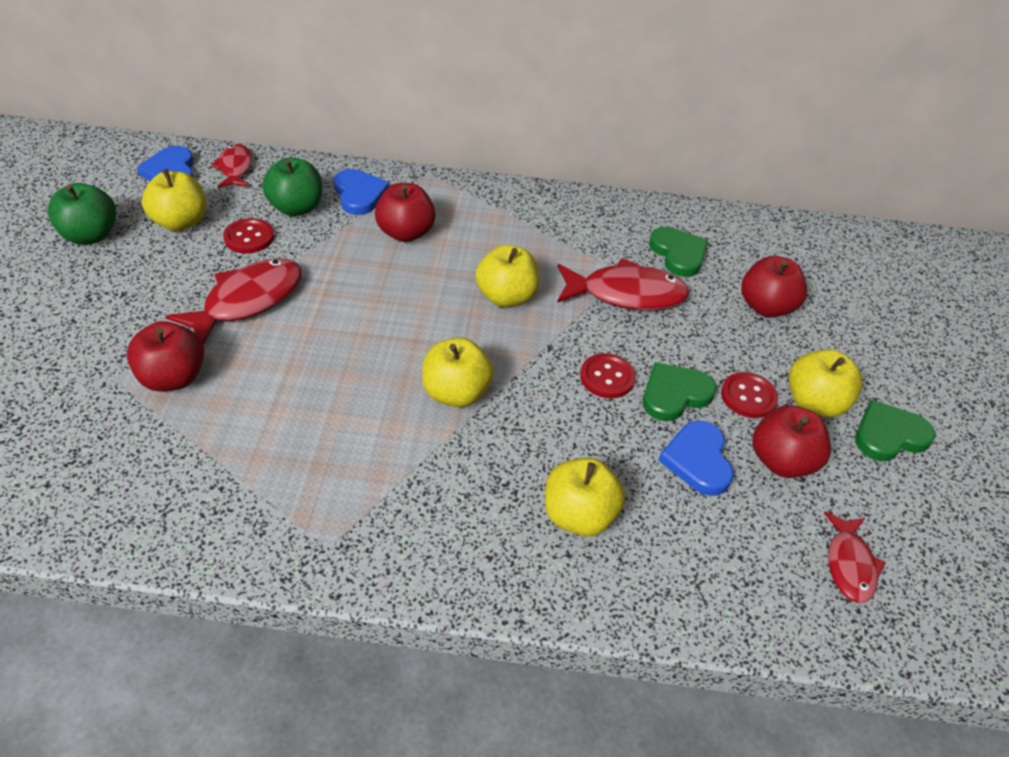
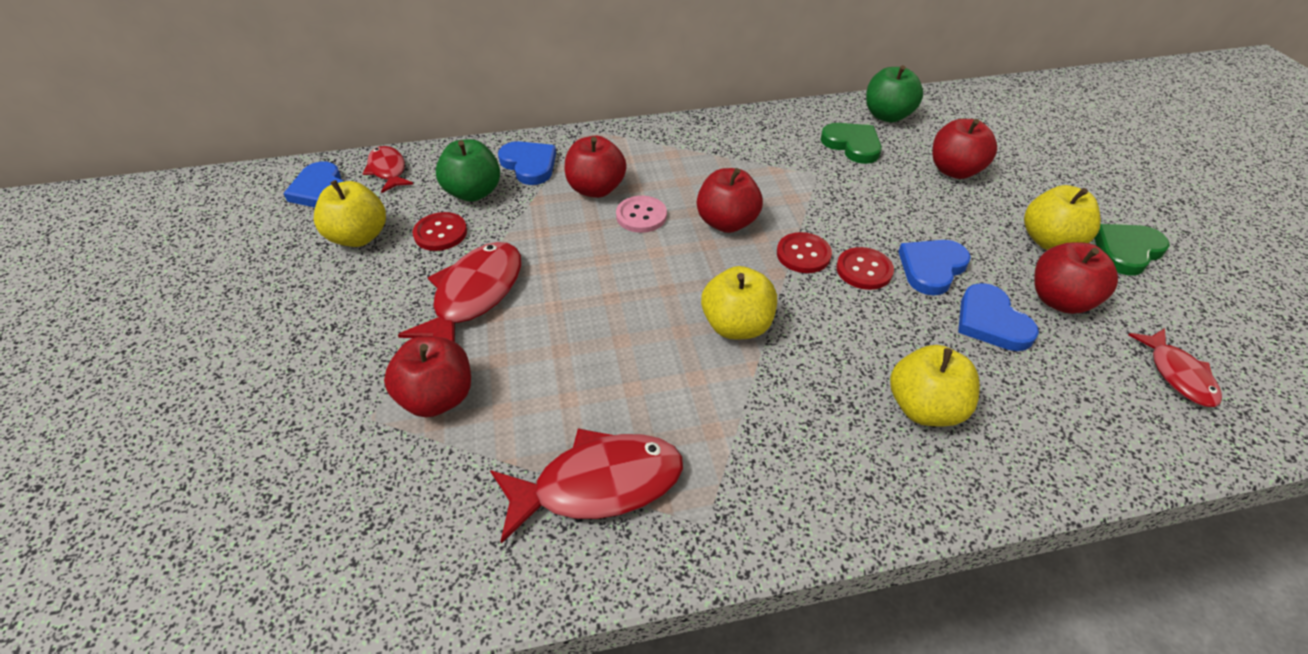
camera: 15 degrees left, 0 degrees up
(91, 235) = (264, 275): green apple -> green apple (887, 116)
(431, 269) = (641, 216): none -> pink button
(506, 297) = (726, 222): yellow apple -> red apple
(626, 294) = (831, 191): red fish -> red fish (598, 484)
(674, 394) = (931, 268): green heart -> blue heart
(748, 396) = (993, 251): red button -> red button (803, 254)

